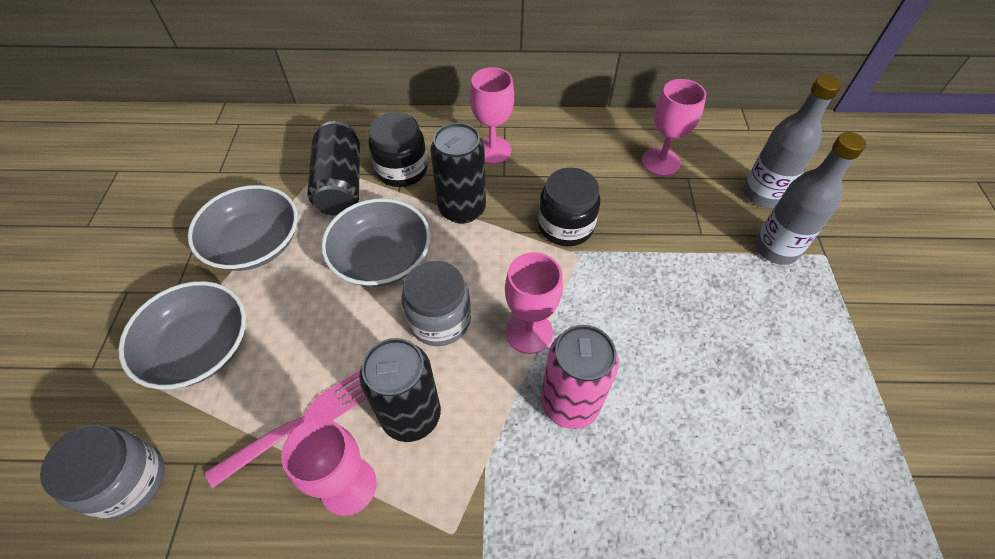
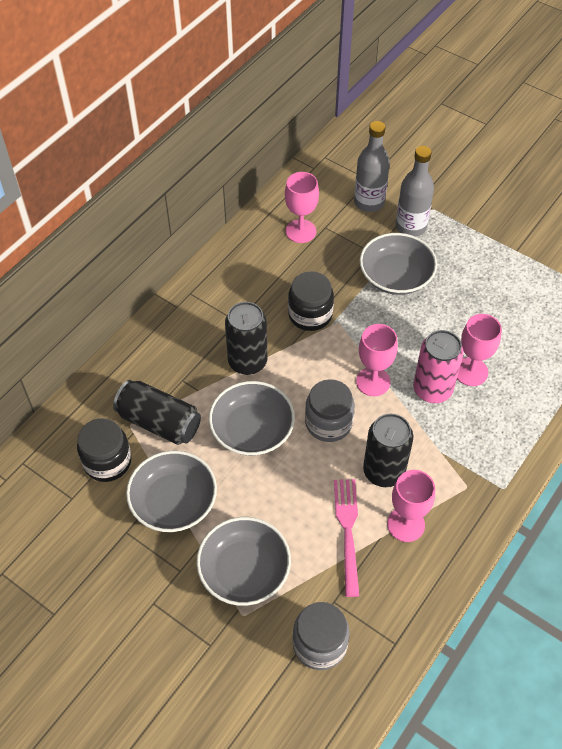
camera: 55 degrees left, 0 degrees up
(402, 170) = (178, 377): black jar -> black jar (107, 461)
(492, 150) = (207, 314): pink goblet -> pink goblet (471, 372)
(693, 273) = (396, 276): none -> grey bowl

